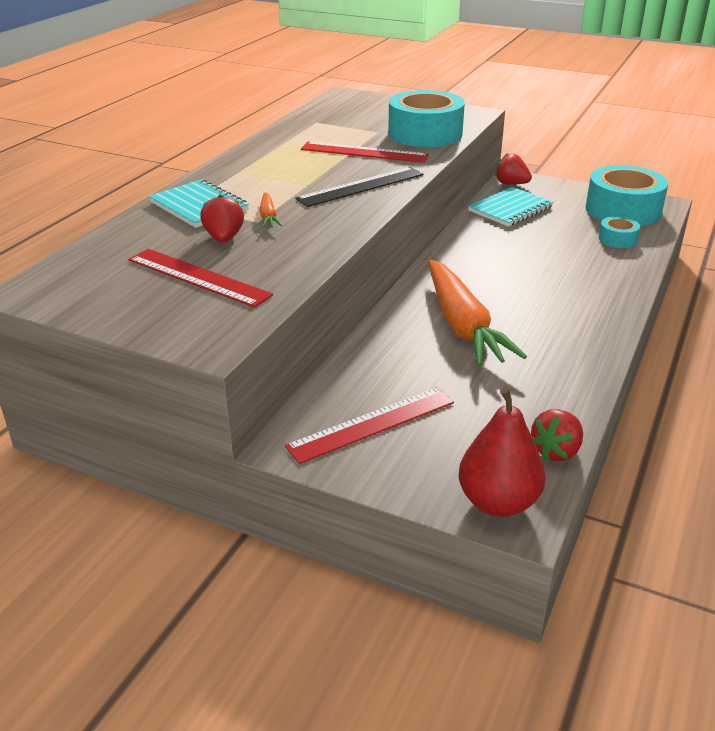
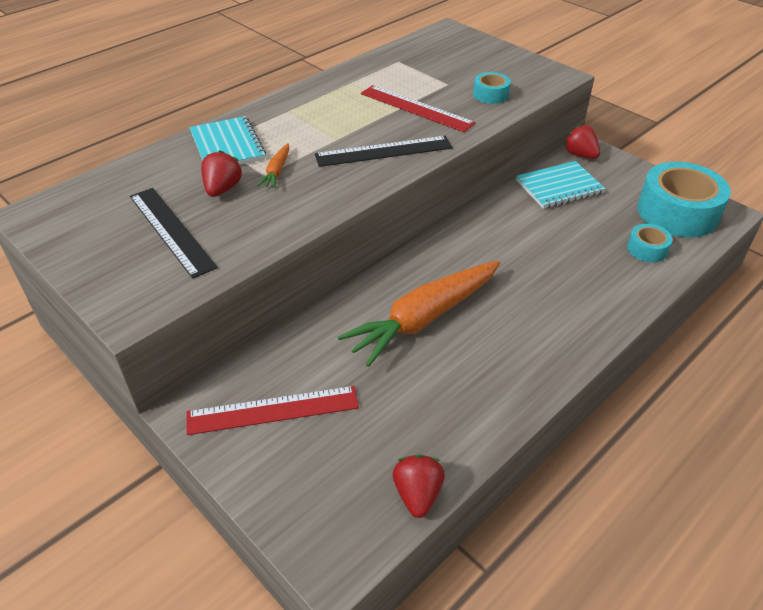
camera: 20 degrees right, 10 degrees up
(198, 277) = (171, 230): red ruler -> black ruler
(425, 134) = (490, 95): turquoise tape -> turquoise tape, size x0.47
(462, 325) = (424, 318): orange carrot -> orange carrot turned 45 degrees clockwise
(498, 502) = (327, 535): red pear -> none
(556, 451) = (417, 494): red strawberry -> red strawberry turned 120 degrees clockwise

